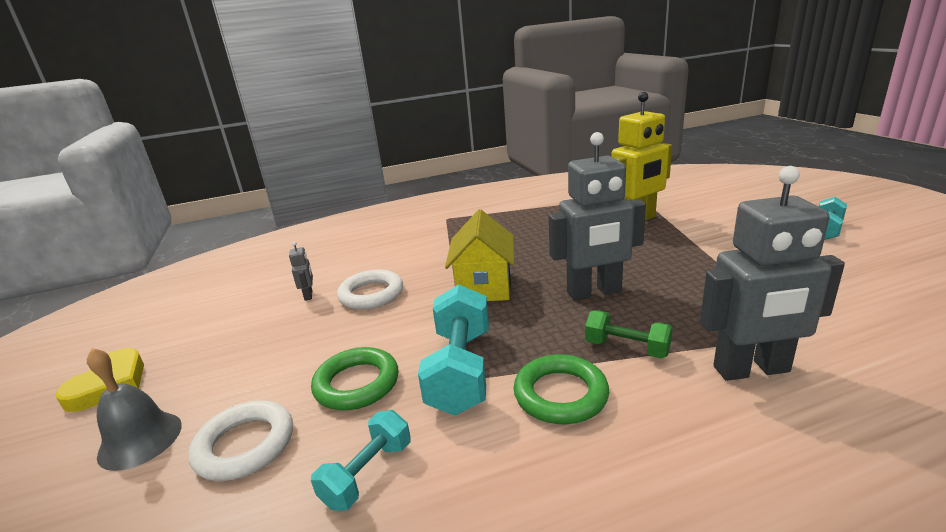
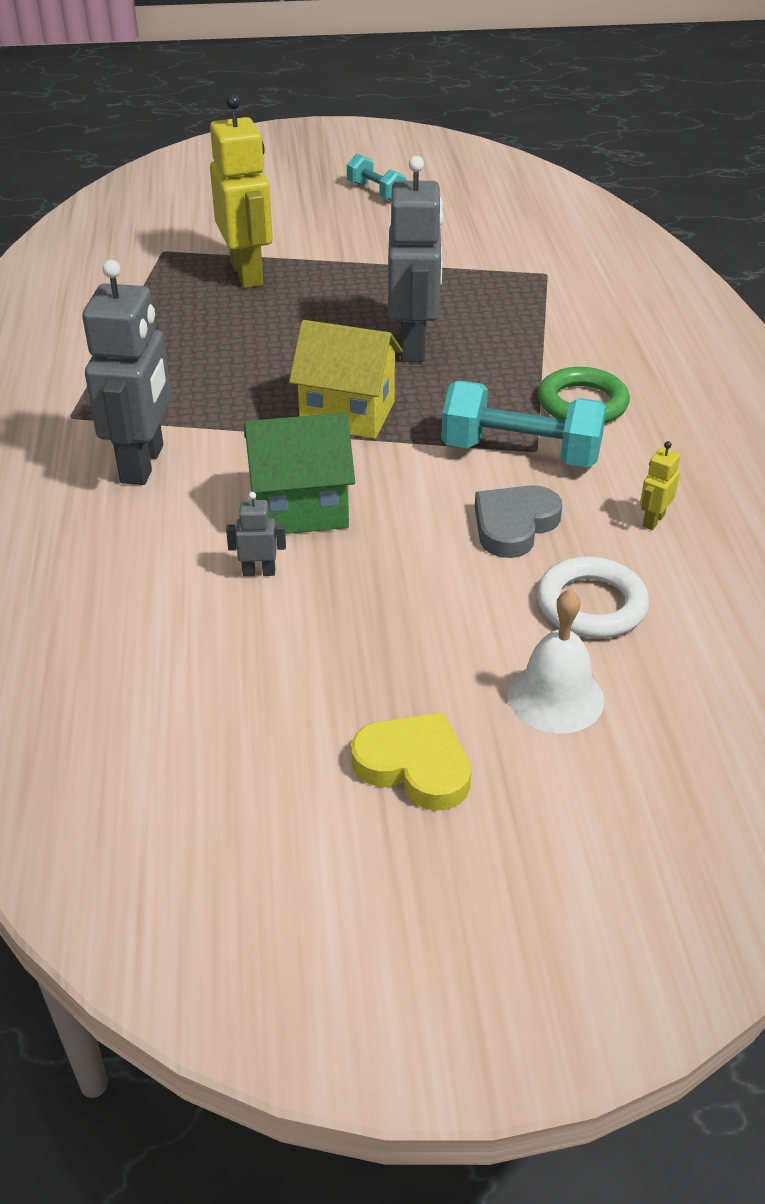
camera: 80 degrees left, 15 degrees up
(140, 440) = (555, 697): grey bell -> white bell
(357, 384) = (514, 525): green ring -> grey heart
(368, 474) = (653, 520): turquoise dumbbell -> yellow robot
(371, 294) = (301, 509): white ring -> green house
(627, 348) = (528, 354): green dumbbell -> none
(751, 370) = (585, 310): grey robot -> grey robot (143, 464)

